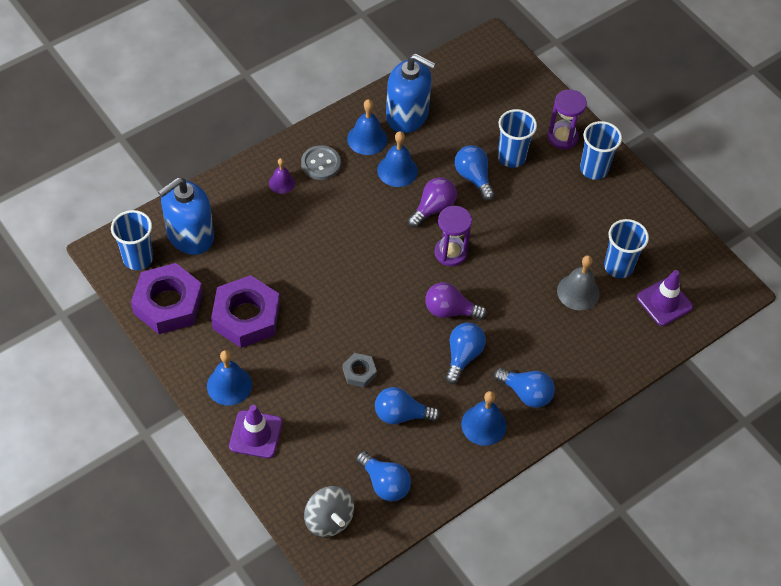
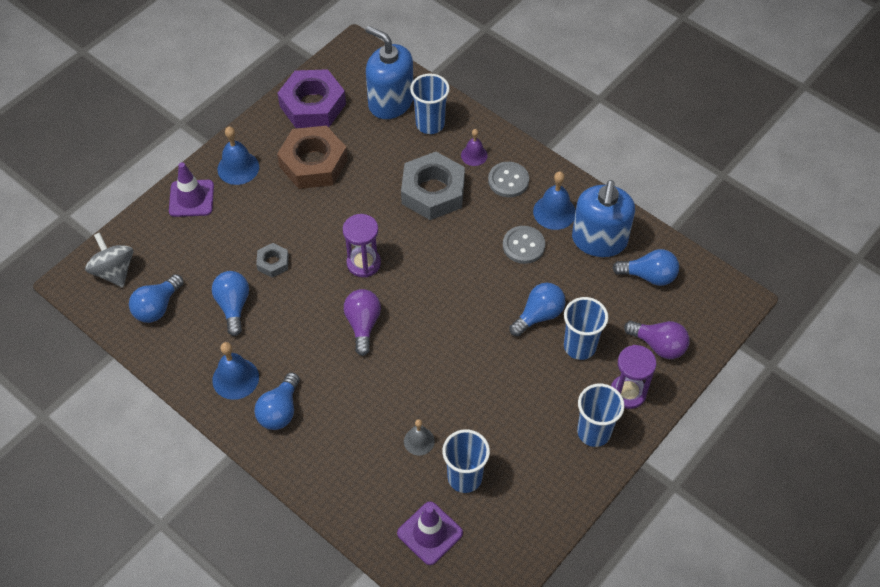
camera: 80 degrees right, 0 degrees up
(138, 258) = (354, 73): blue cup -> blue cup (430, 124)
(246, 317) = (313, 163): purple nut -> brown nut
(315, 224) = (433, 192): none -> grey nut
(329, 519) = (114, 271): grey spinning top -> grey spinning top turned 105 degrees clockwise
(397, 170) = (523, 246): blue bell -> grey button
(433, 208) = (485, 286): purple light bulb -> purple light bulb (658, 345)
(450, 253) = (434, 312): purple hourglass -> purple hourglass (363, 263)
(463, 356) = (311, 346): blue light bulb -> blue light bulb (649, 276)
(578, 292) = (419, 441): grey bell -> grey bell, size x0.64

